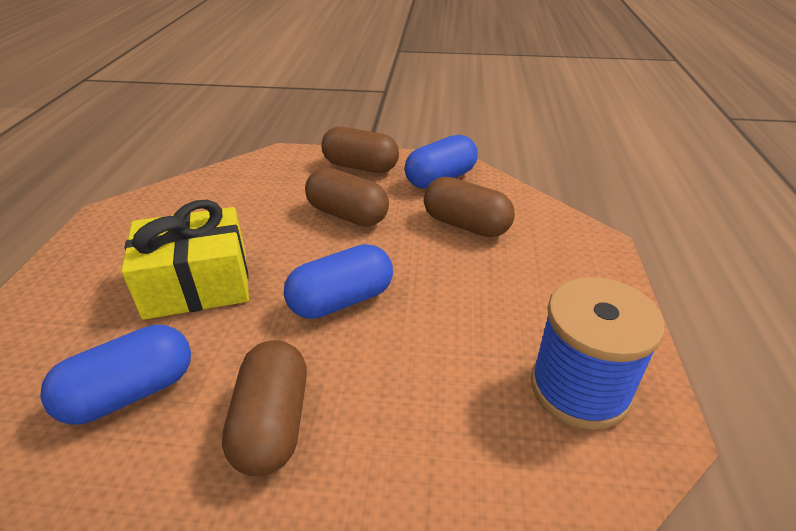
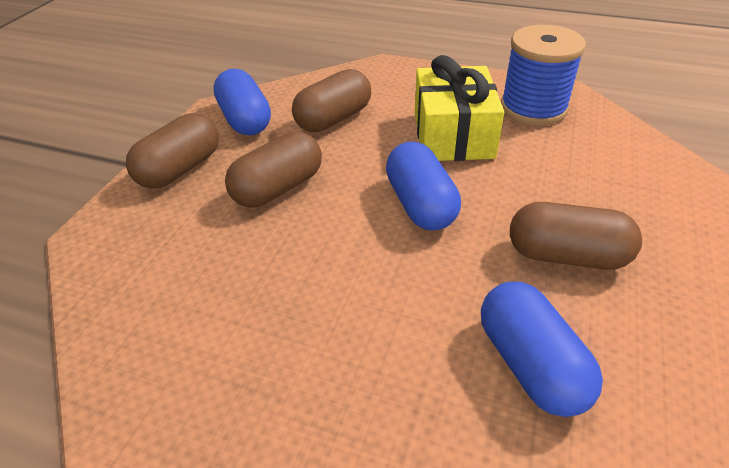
camera: 75 degrees left, 5 degrees up
(197, 284) = (362, 317): yellow gift -> yellow gift (453, 135)

